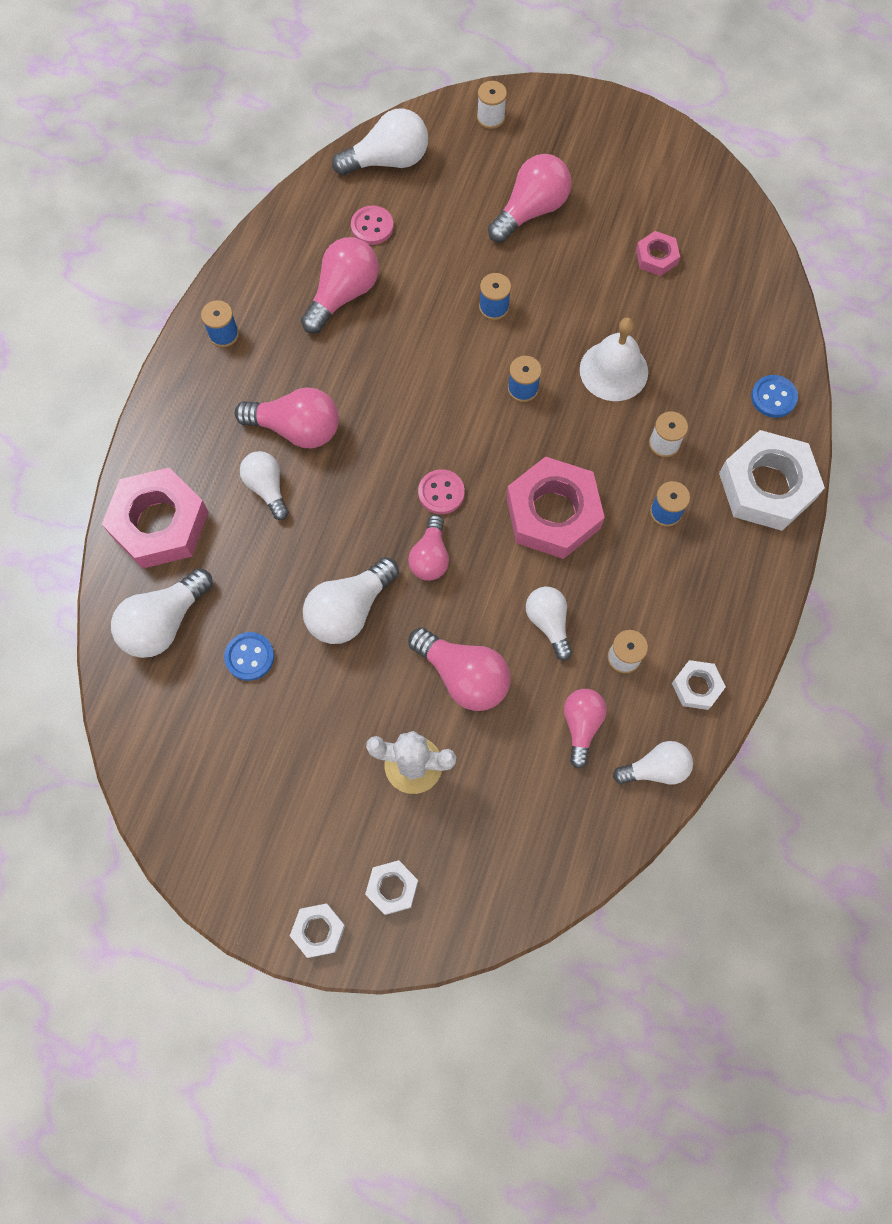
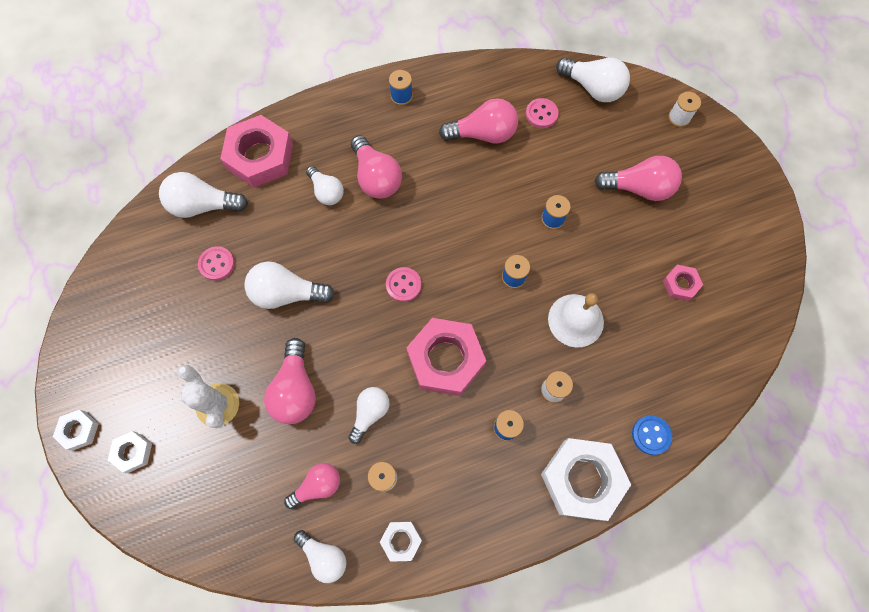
camera: 50 degrees right, 0 degrees up
(249, 657) = (217, 264): blue button -> pink button
(267, 488) = (326, 192): white light bulb -> white light bulb turned 120 degrees clockwise
(430, 557) = (357, 311): pink light bulb -> none

